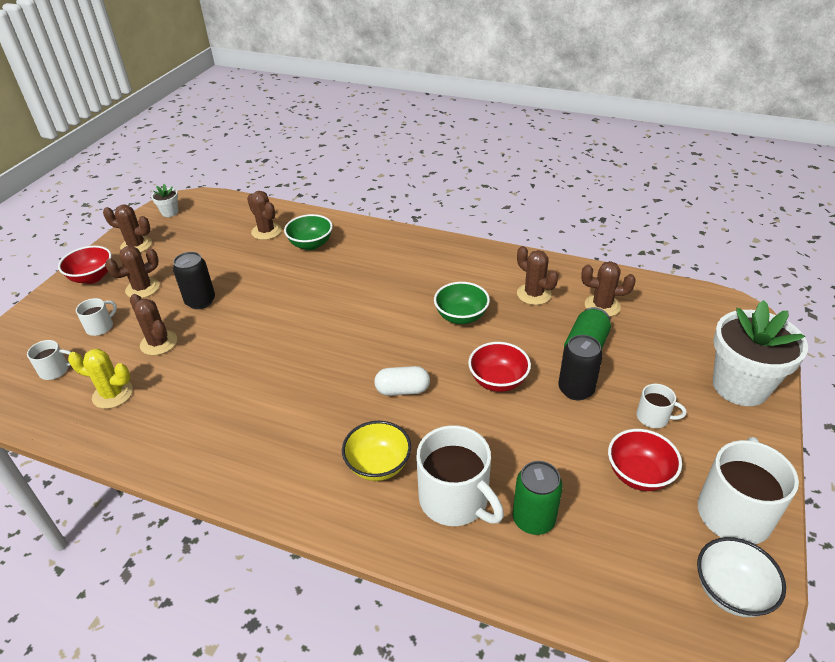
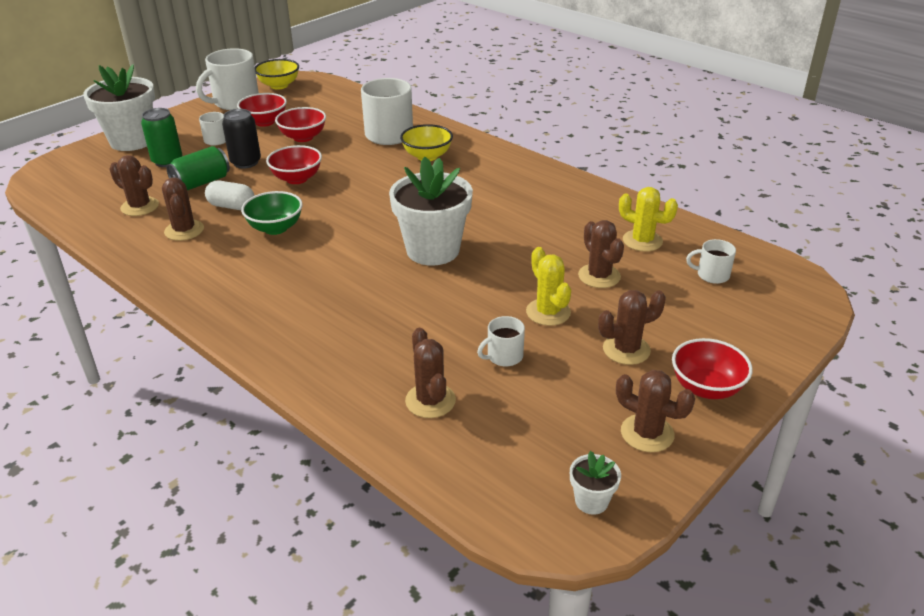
camera: 160 degrees left, 5 degrees down
(100, 327) = (673, 310): white mug -> white mug (504, 356)
(200, 301) = (548, 312): black can -> yellow cactus
(309, 331) = (433, 250): none -> white flower pot
(311, 244) = (376, 357): green bowl -> none
(402, 390) = (377, 189): white capsule -> white capsule (231, 206)
(533, 519) = (349, 120): green can -> green can (167, 161)
(557, 456) = (303, 137): none -> red bowl
(731, 591) = (279, 85): white bowl -> yellow bowl

